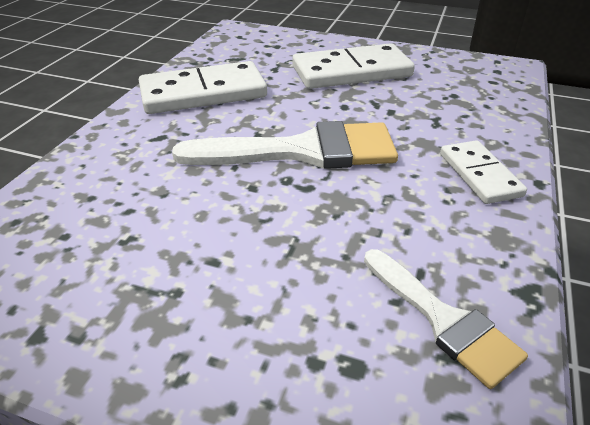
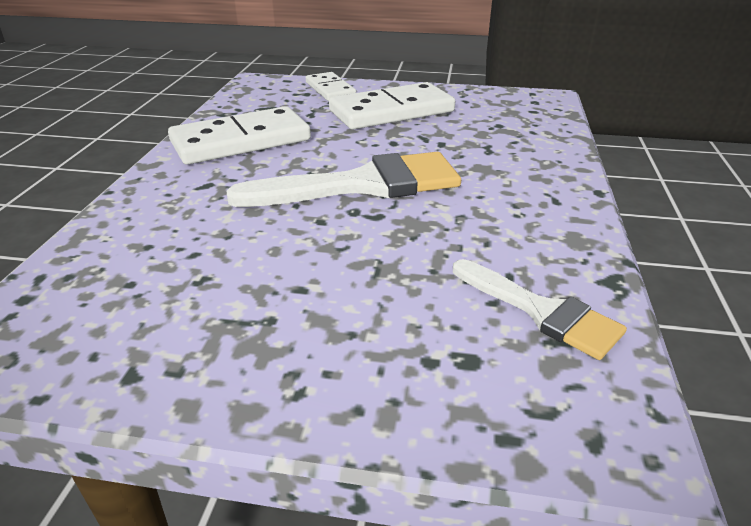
camera: 10 degrees left, 5 degrees down
(479, 174) = (542, 190): white domino -> white domino (330, 89)

